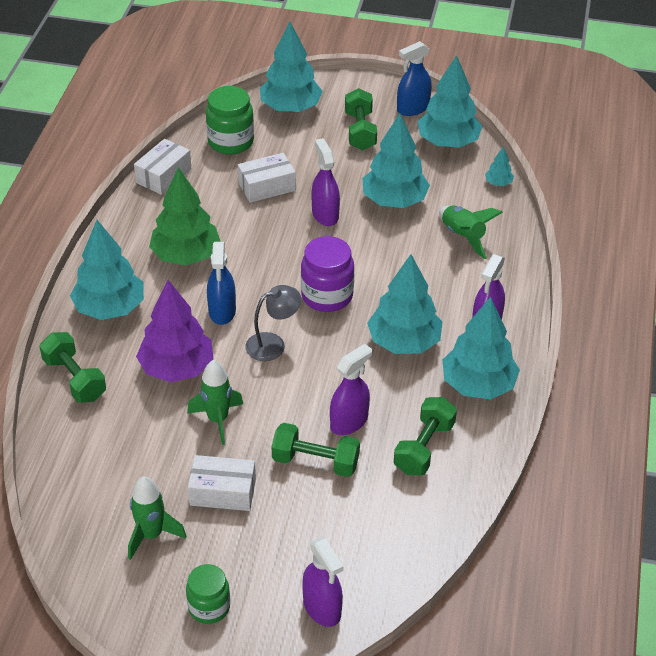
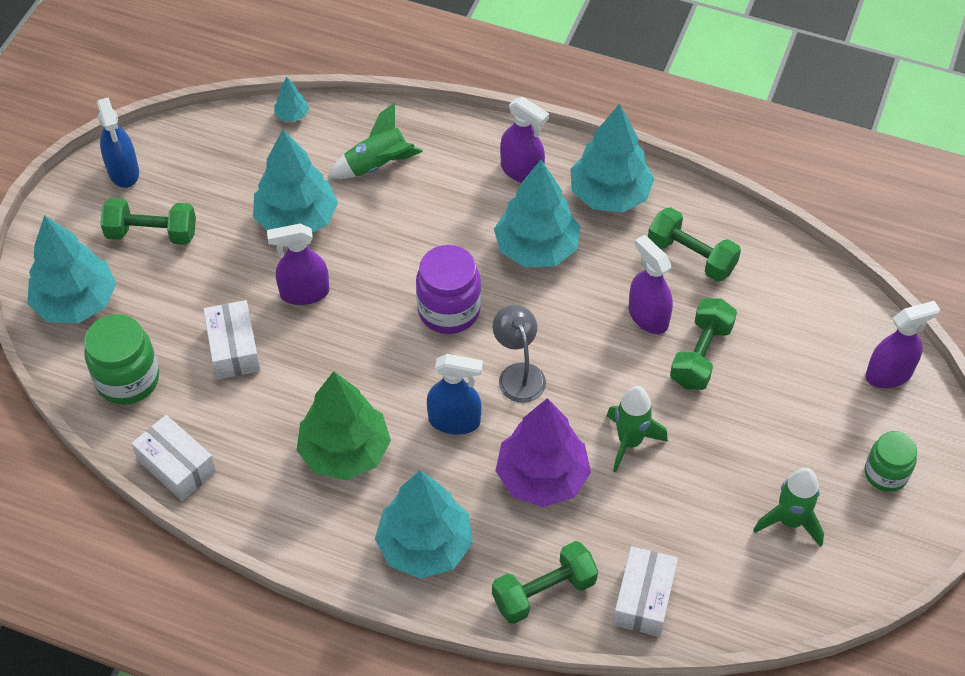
camera: 80 degrees left, 10 degrees up
(223, 492) = (735, 447): white box -> white box (643, 599)
(448, 142) = (202, 148): turquoise tree -> none

